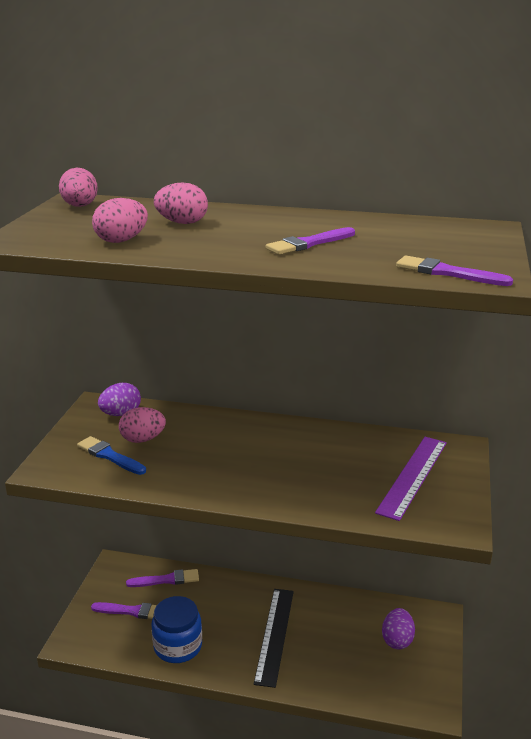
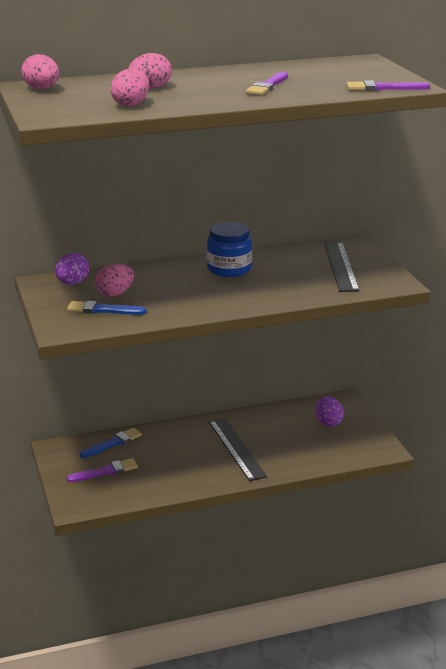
camera: 30 degrees left, 0 degrees up
(166, 580) = (113, 443): purple brush -> blue brush
(178, 646) = (167, 479): blue jar -> blue jar (229, 269)
(413, 476) = (341, 266): purple ruler -> black ruler

